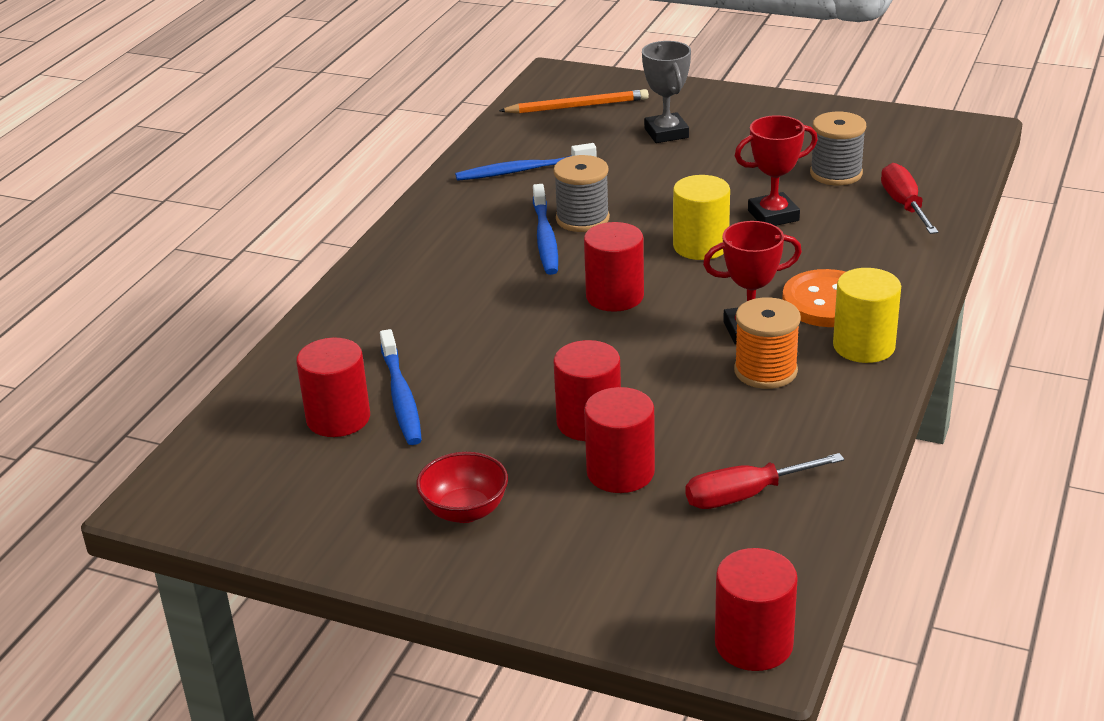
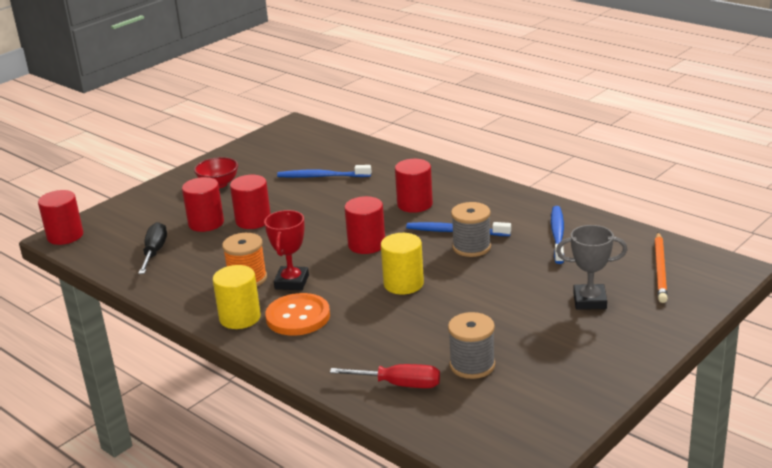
camera: 110 degrees right, 5 degrees down
(338, 418) = (317, 161): red cylinder -> red cylinder (415, 204)
(745, 495) = (154, 252): red screwdriver -> black screwdriver
(773, 215) = (425, 321): red trophy -> none

